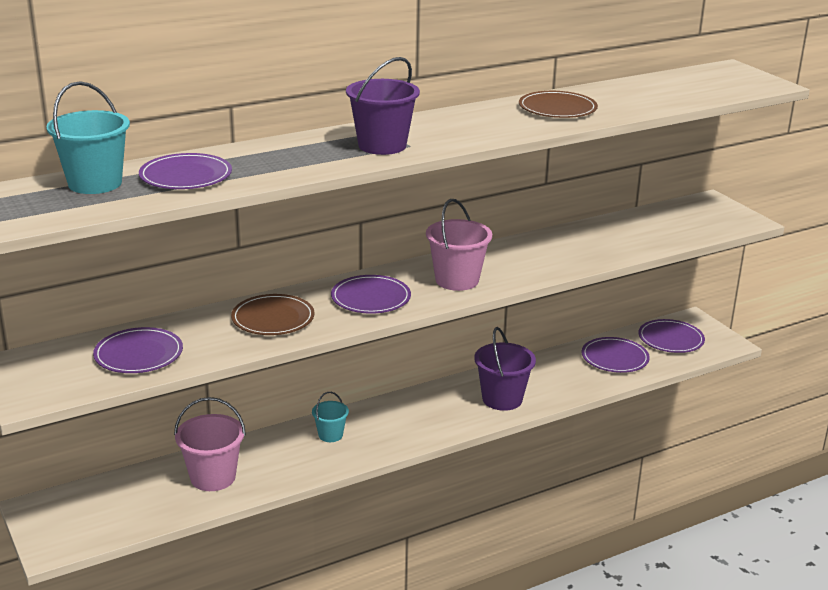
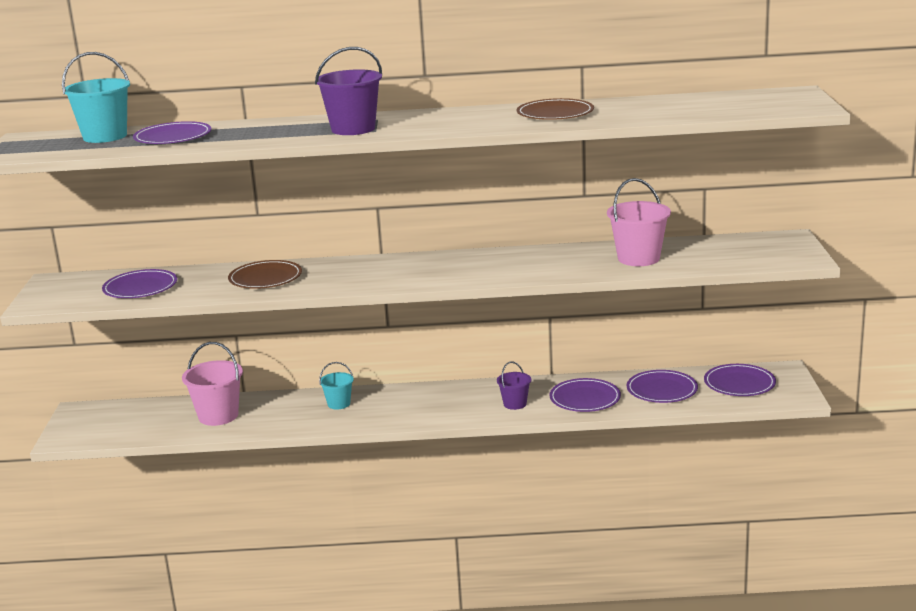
camera: 30 degrees right, 5 degrees down
(371, 298) = (360, 274): purple plate -> purple plate (585, 398)
(457, 280) = (449, 271): pink bucket -> pink bucket (638, 258)
(502, 399) = (515, 404): purple bucket -> purple bucket, size x0.57

